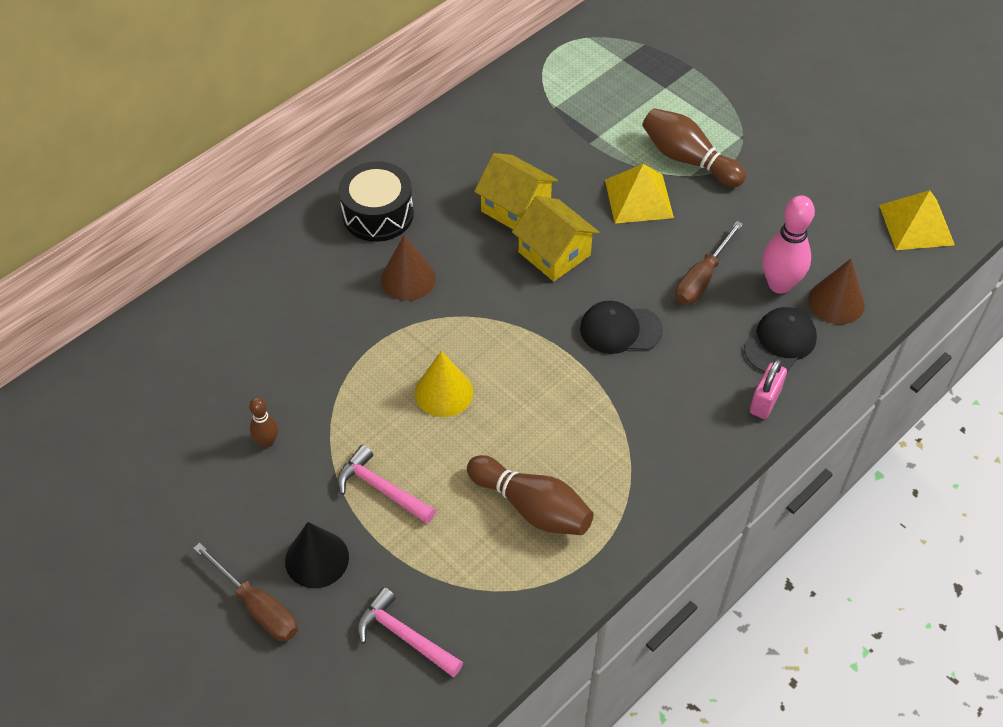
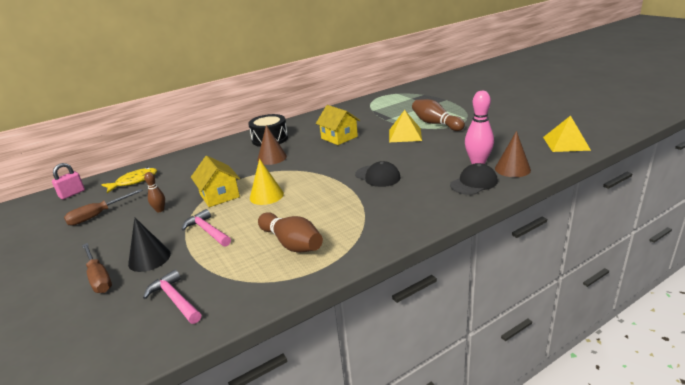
camera: 15 degrees right, 25 degrees down
(166, 362) = (134, 181): none -> yellow fish
(554, 253) = (352, 151): yellow house -> yellow house (219, 195)
(620, 329) = (377, 176): black cap -> black cap turned 150 degrees counterclockwise
(702, 278) = (431, 160): brown screwdriver -> brown screwdriver (98, 215)
(765, 401) = (458, 205): pink padlock -> pink padlock (72, 194)

